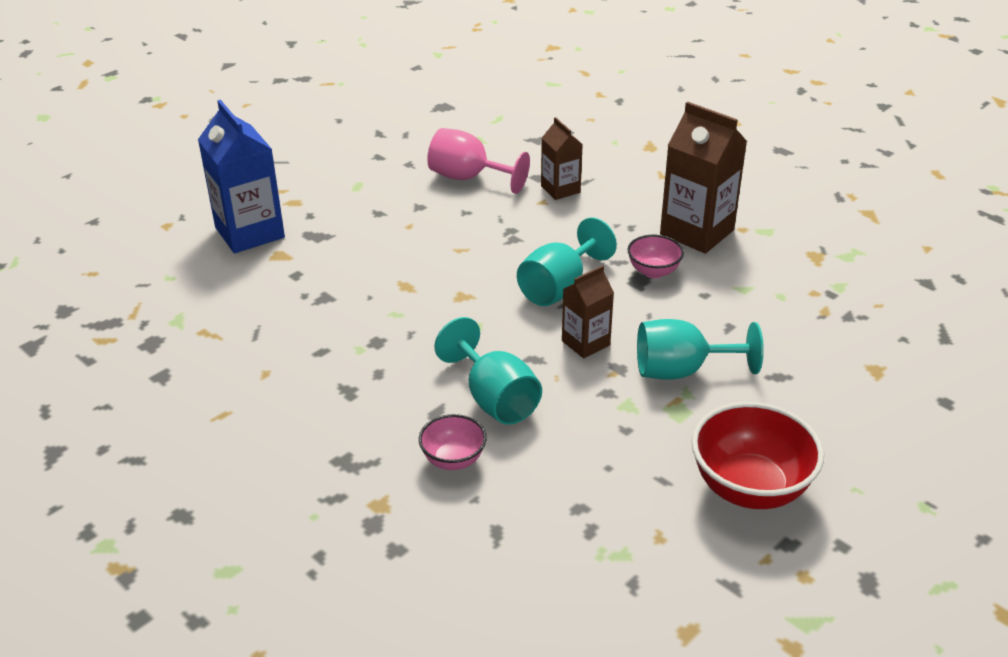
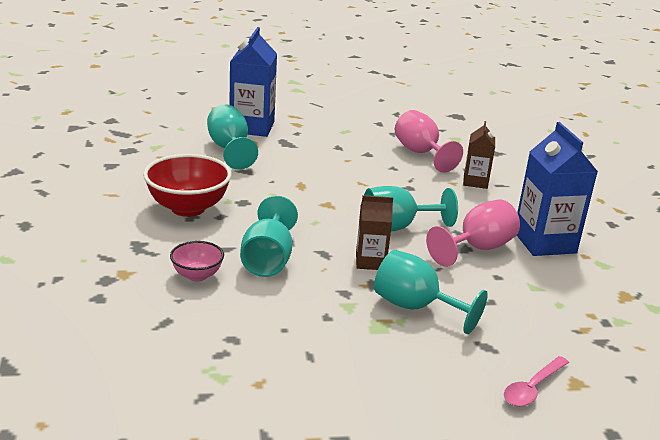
camera: 35 degrees right, 10 degrees down
(267, 278) = (229, 149): none -> turquoise goblet
(653, 271) = (477, 248): pink bowl -> pink goblet
(697, 232) = (544, 242): brown carton -> blue carton
(749, 488) = (364, 394): red bowl -> red bowl (188, 208)
(854, 396) = (532, 388): none -> pink spoon

